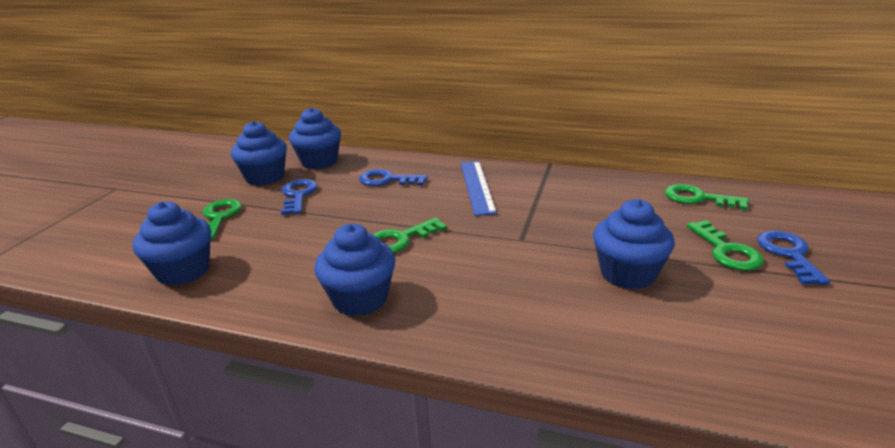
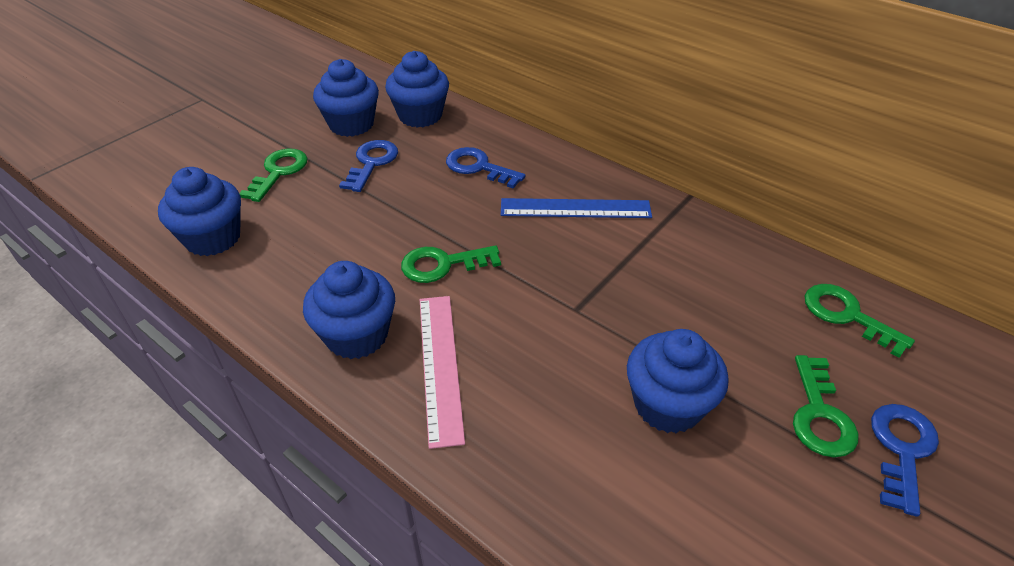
camera: 20 degrees right, 15 degrees up
(443, 298) = (440, 366): none -> pink ruler
(477, 186) = (575, 209): blue ruler -> blue ruler turned 75 degrees clockwise

